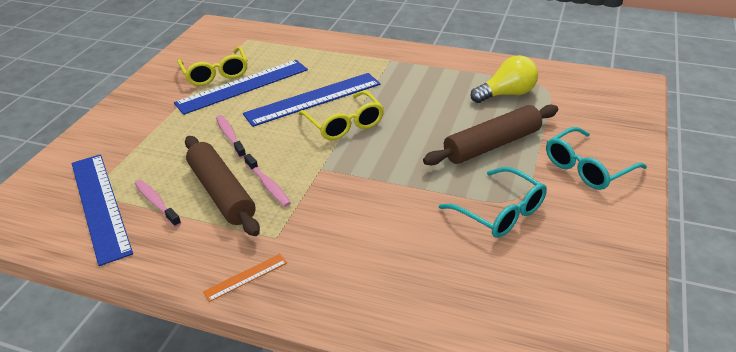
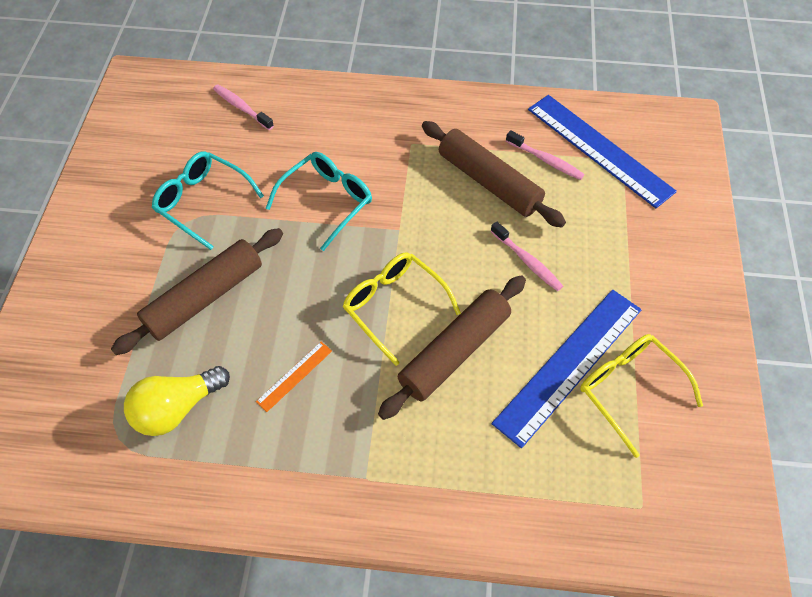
camera: 165 degrees right, 20 degrees up
(245, 277) = (420, 106): orange ruler -> orange ruler (294, 376)
(268, 185) = (445, 198): pink toothbrush -> pink toothbrush (241, 107)
(313, 99) = (454, 351): blue ruler -> brown rolling pin
(588, 167) = (98, 277): turquoise glasses -> turquoise glasses (326, 202)

